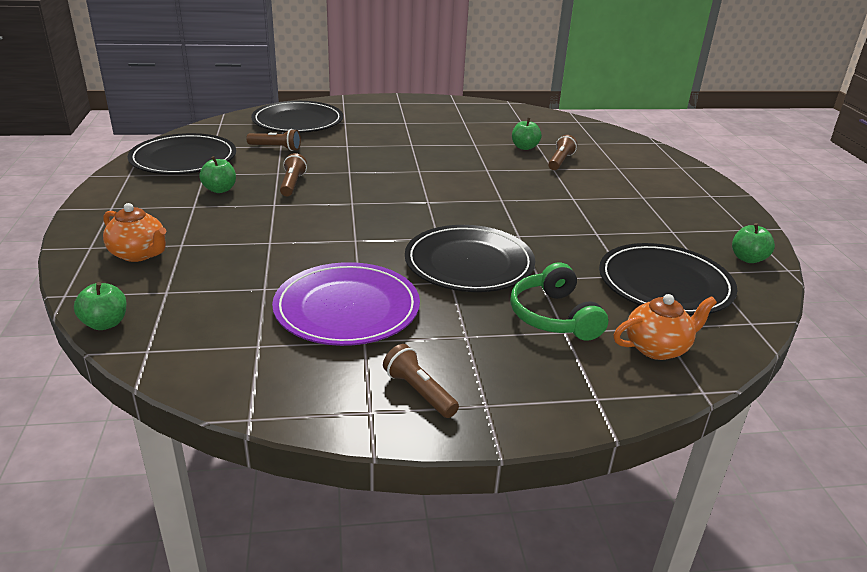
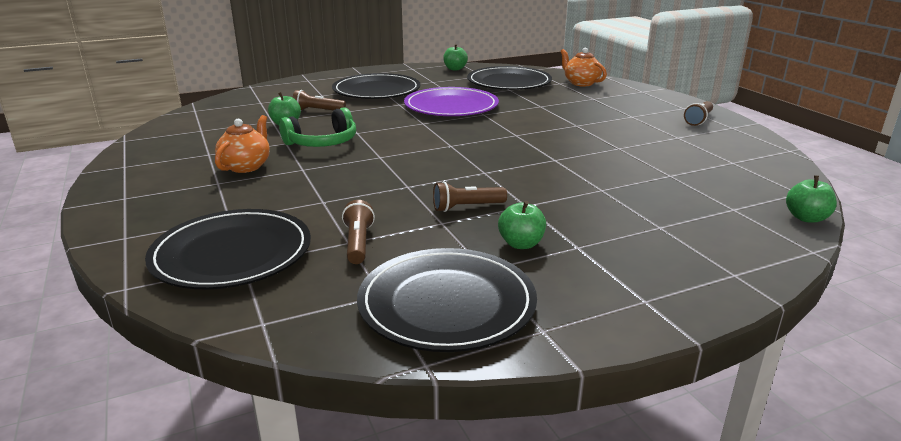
camera: 105 degrees left, 5 degrees down
(139, 254) = (705, 241): orange teapot -> orange teapot (246, 166)
(347, 308) = (652, 146): purple plate -> purple plate (451, 106)
(469, 263) = (544, 123): black plate -> black plate (376, 91)
(553, 316) = (581, 101): green headphones -> green headphones (322, 142)

